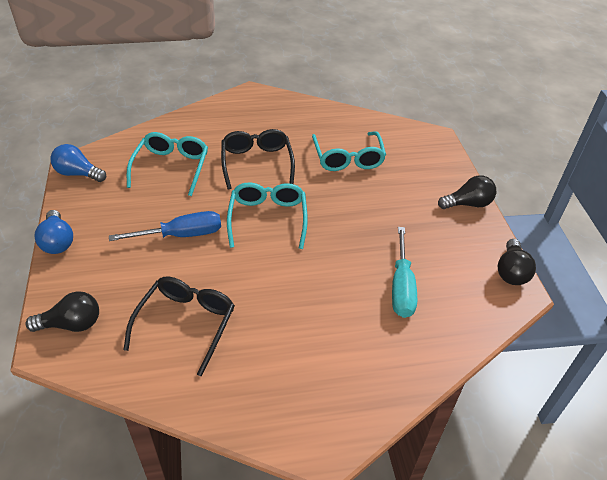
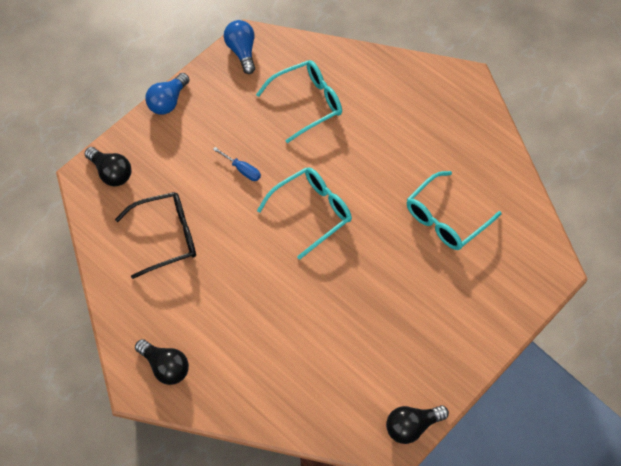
camera: 55 degrees right, 15 degrees up
(182, 235) = (242, 170): blue screwdriver -> blue screwdriver, size x0.56
(257, 163) = (371, 157): black glasses -> none
(401, 287) = (320, 354): turquoise screwdriver -> none
(467, 204) = (473, 350): black light bulb -> black light bulb (165, 367)

